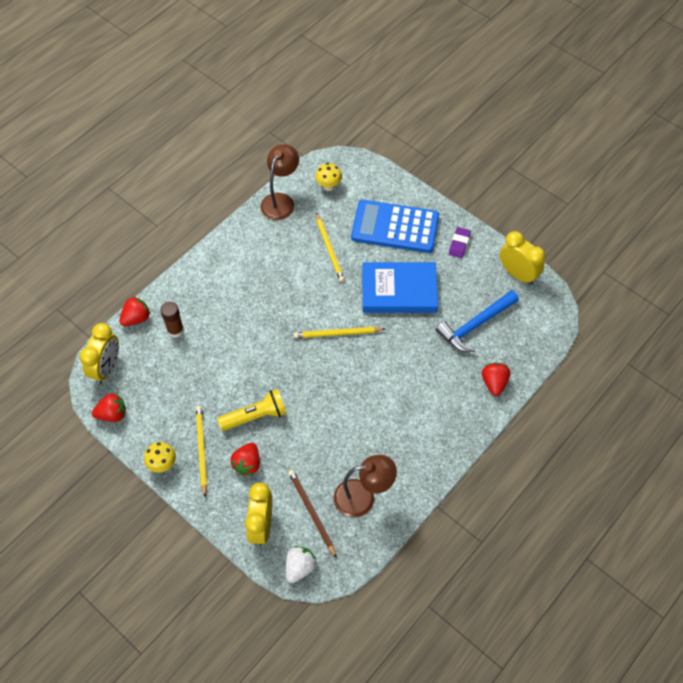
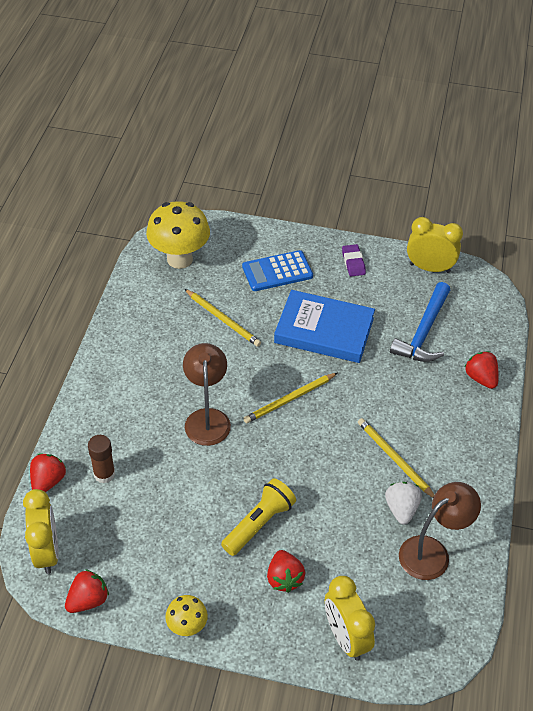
camera: 30 degrees left, 10 degrees down
(201, 450) = (222, 588): yellow pencil -> yellow pencil (394, 459)
(281, 201) = (136, 292): brown lamp -> brown lamp (207, 418)
(300, 567) = (418, 660): white strawberry -> white strawberry (401, 509)
(311, 512) = (389, 595): brown pencil -> none
(328, 186) = (179, 259): yellow mushroom -> yellow mushroom, size x1.95
(395, 227) = (277, 271): blue calculator -> blue calculator, size x0.66
(399, 290) = (324, 330): blue book -> blue book turned 45 degrees clockwise

